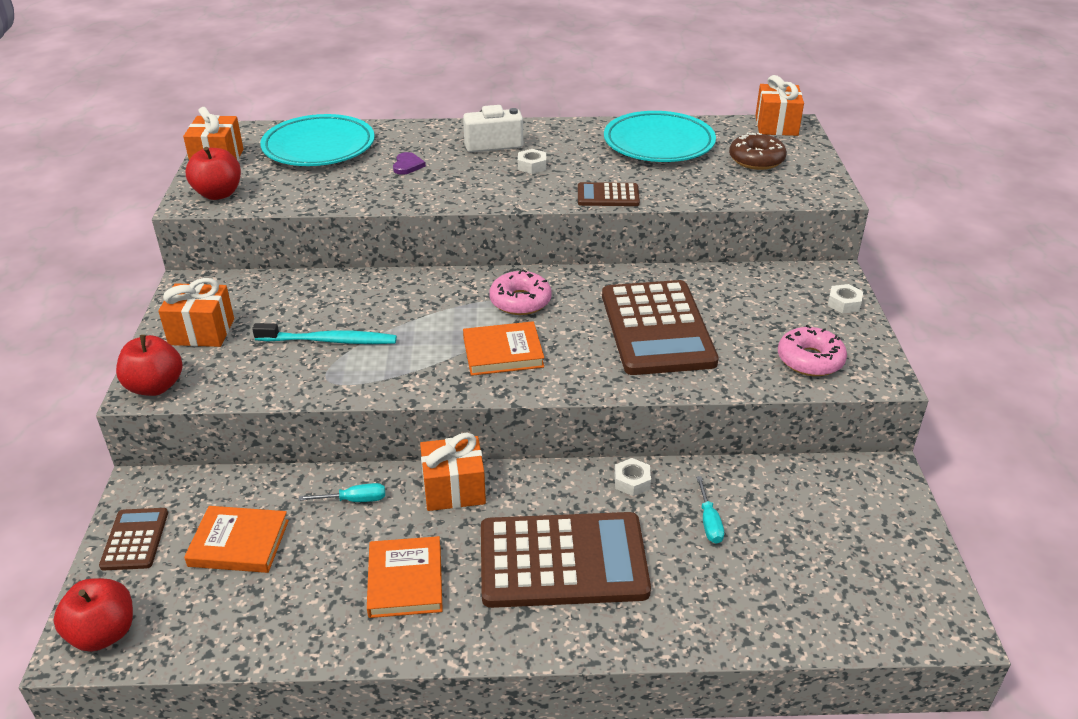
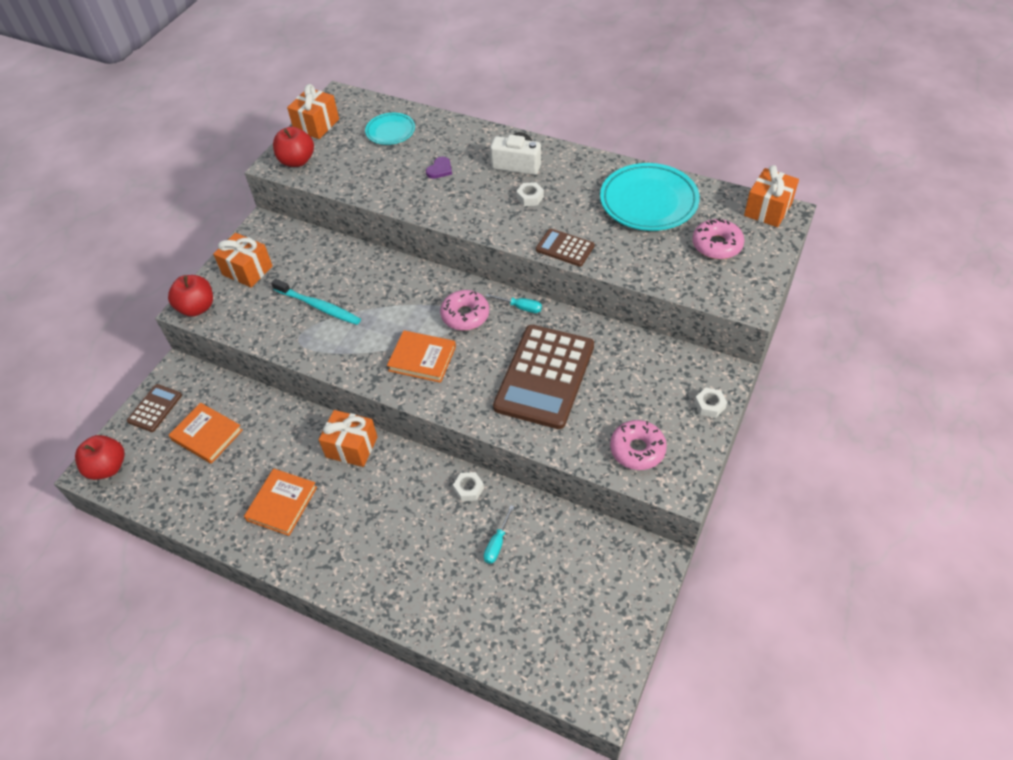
camera: 30 degrees right, 15 degrees up
(319, 147) = (390, 131): turquoise plate -> turquoise plate, size x0.56
(354, 500) = (288, 430): turquoise screwdriver -> turquoise screwdriver (520, 307)
(563, 561) = (383, 531): brown calculator -> none
(756, 160) = (717, 245): brown donut -> pink donut

